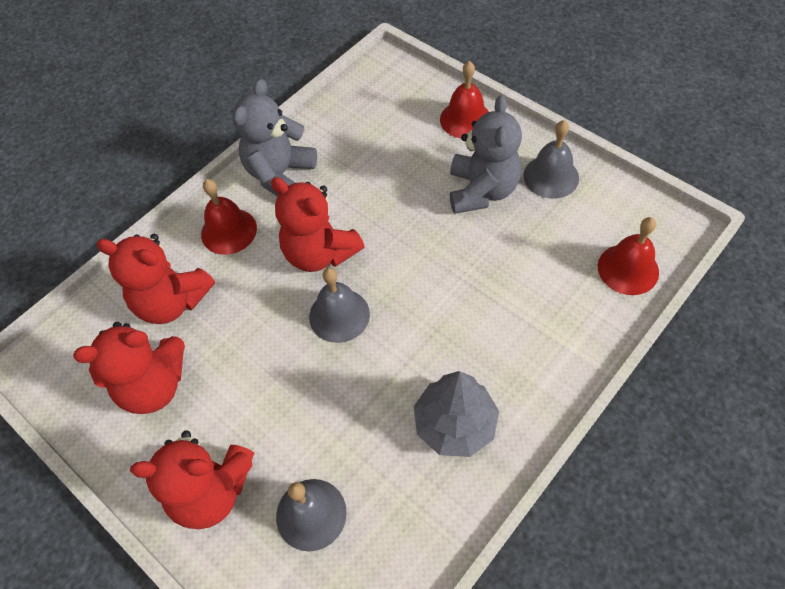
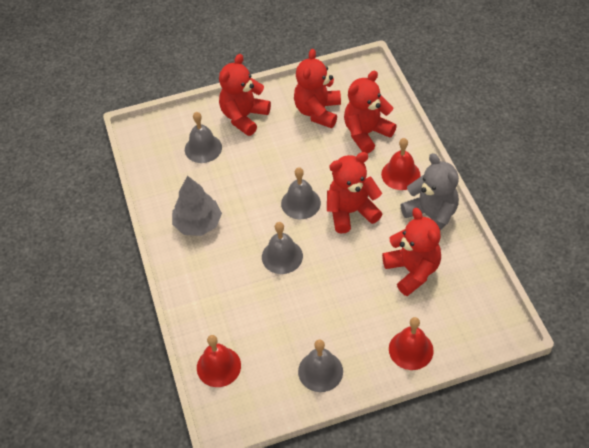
camera: 120 degrees right, 5 degrees down
(368, 158) = (412, 271): none -> red teddy bear
(436, 290) = (282, 256): none -> grey bell
(482, 191) = (338, 322): grey teddy bear -> none

